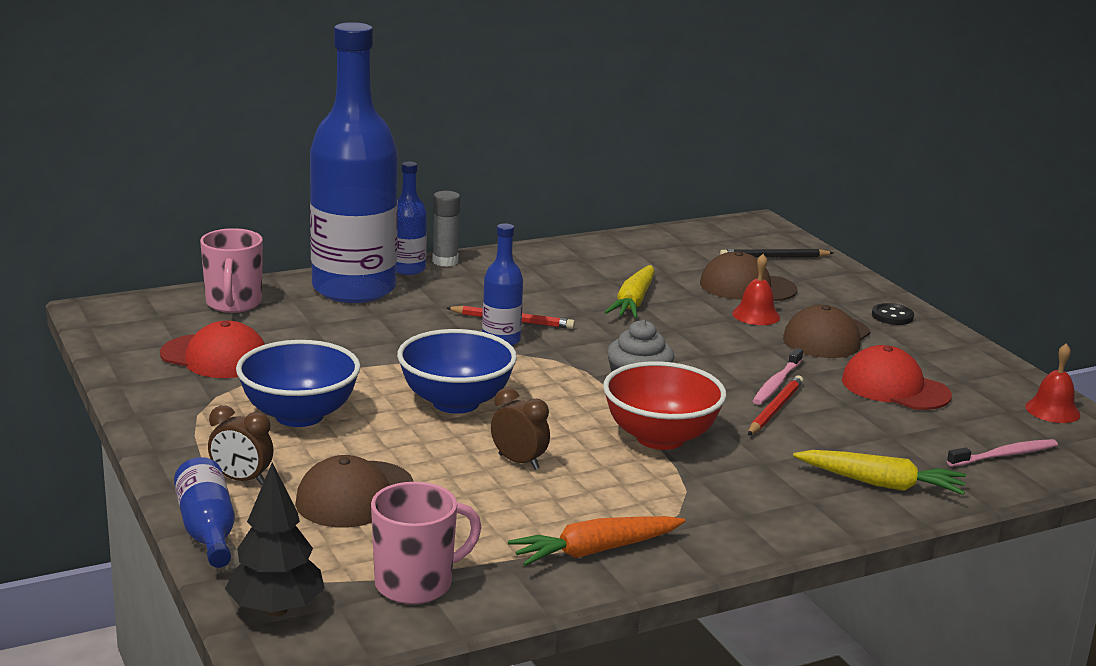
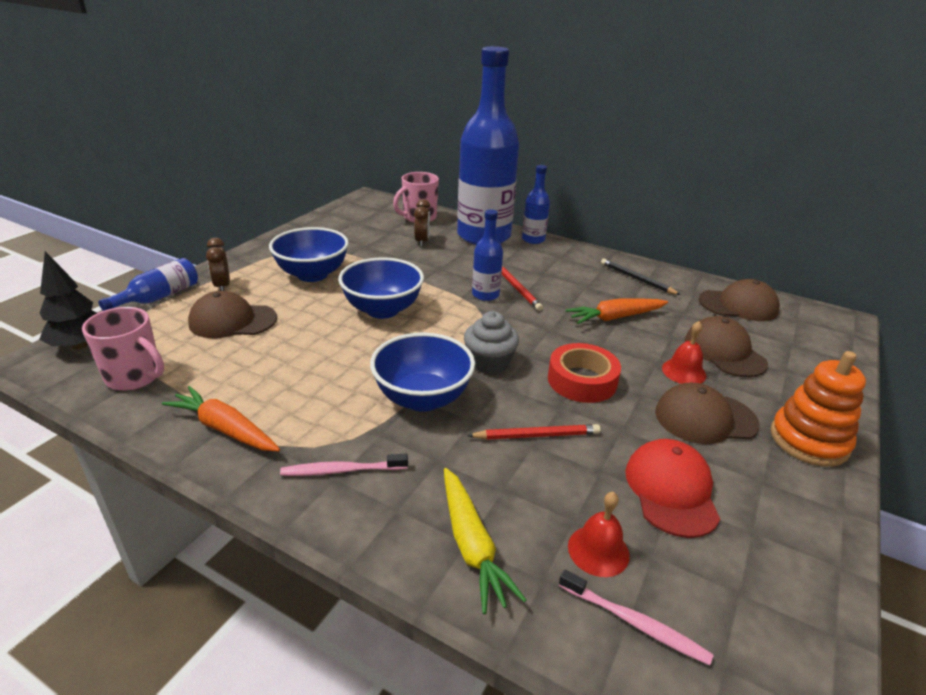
camera: 55 degrees right, 10 degrees up
(215, 357) = (353, 234): red cap -> none
(445, 261) = (561, 245): grey glue stick -> none
(519, 462) = (326, 356): brown clock -> brown clock (422, 241)
(633, 302) = (615, 317): yellow carrot -> orange carrot
(660, 438) = (422, 398): red bowl -> blue bowl
(683, 246) = (738, 305): none -> brown cap
(718, 359) = (582, 380): none -> red tape
(774, 257) = (798, 346): black pencil -> black pencil (637, 279)
(776, 383) = (582, 421): pink toothbrush -> pink toothbrush (341, 470)
(892, 316) = (809, 441): black button -> orange stacking toy
(1052, 410) = (794, 632): red bell -> red bell (598, 550)

